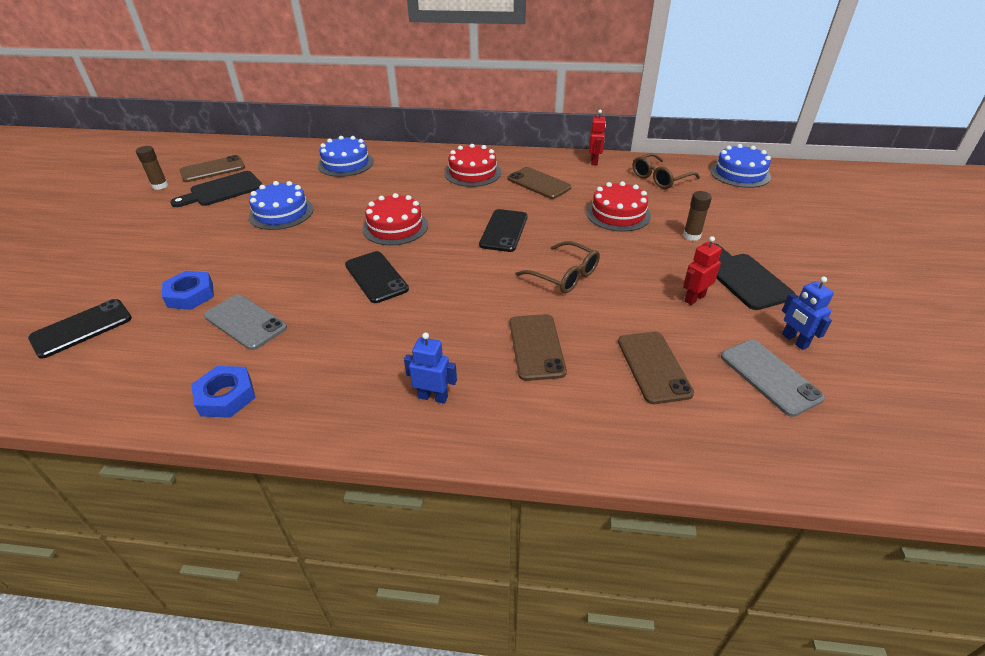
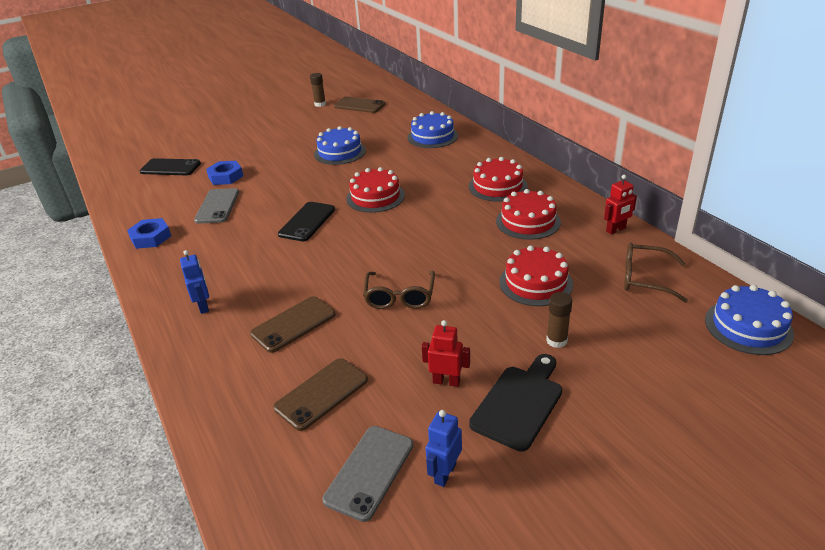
camera: 55 degrees right, 5 degrees down
(223, 190) = (340, 122): black cutting board -> none
(504, 231) = (429, 240): black phone -> none
(538, 183) = (528, 221): brown phone -> red cake

